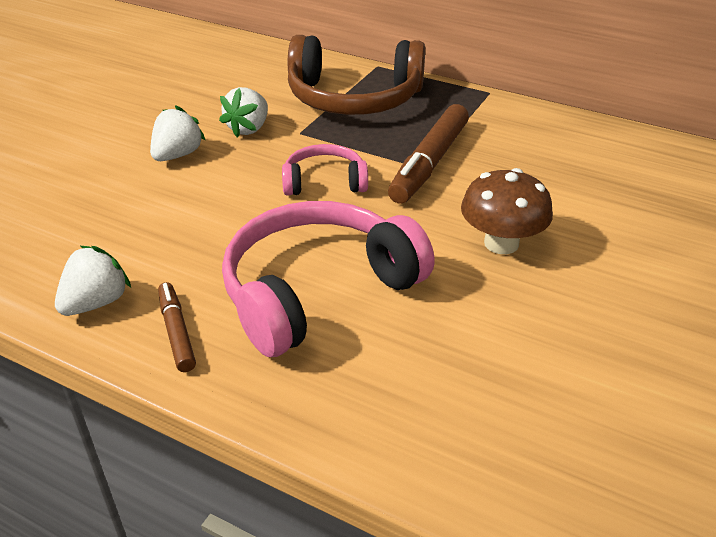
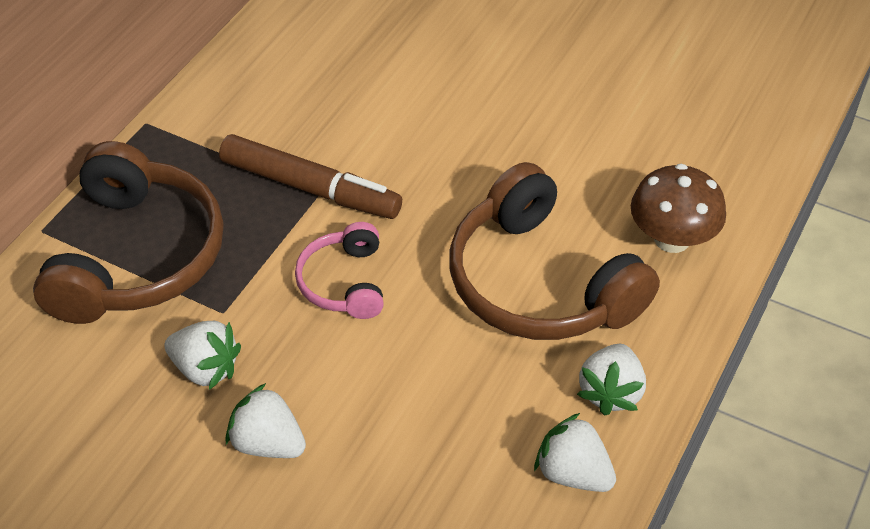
camera: 90 degrees left, 10 degrees up
(176, 332) = (610, 392): brown marker -> white strawberry
(317, 290) = (540, 283): pink headphones -> brown headphones
(501, 243) = (460, 144): brown mushroom -> brown mushroom (672, 239)

